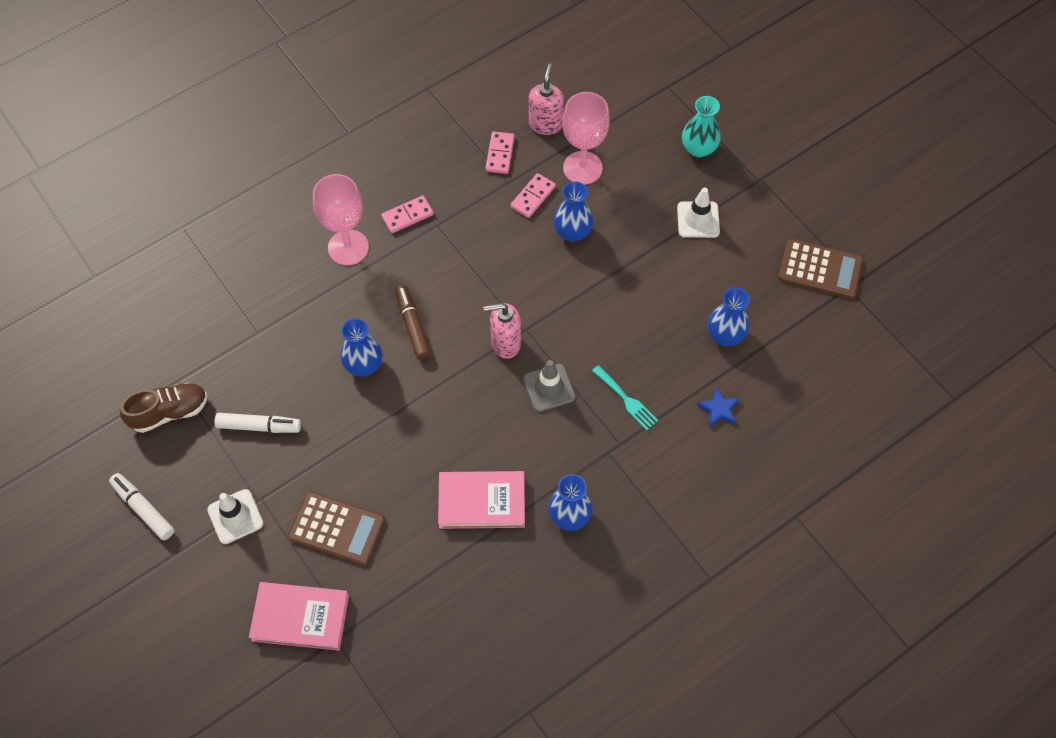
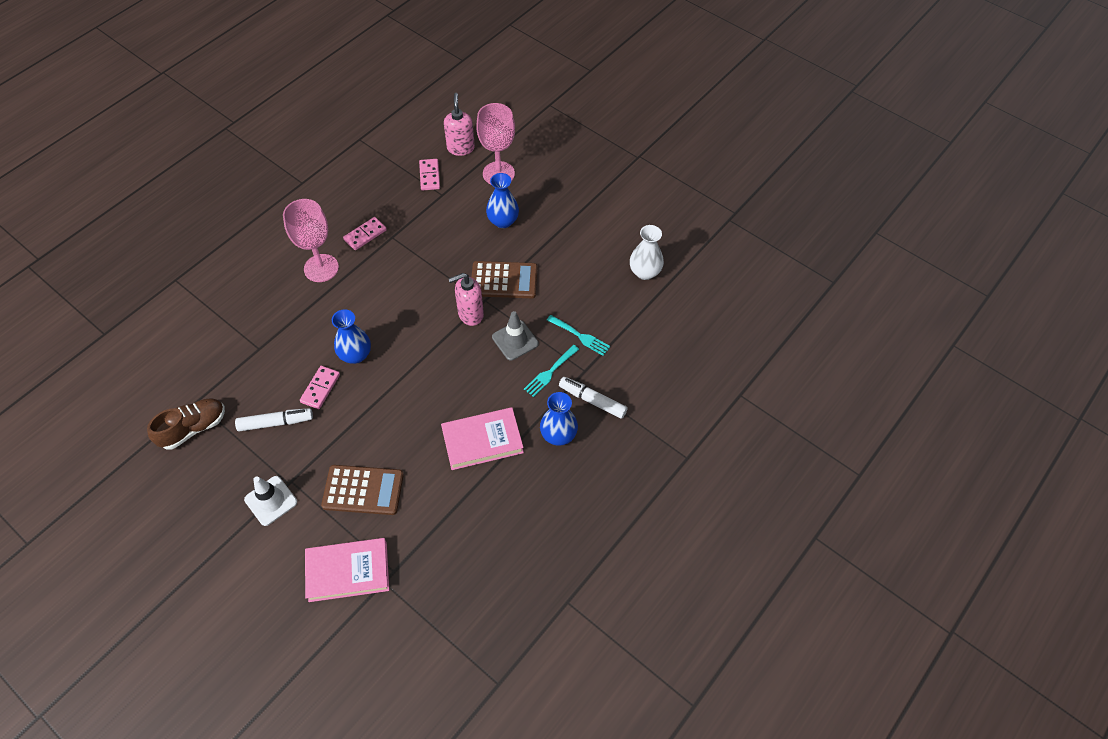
camera: 15 degrees left, 5 degrees down
(143, 509) = (186, 513): white marker -> white marker (592, 400)
(413, 326) = (390, 317): brown marker -> none
(533, 197) = (464, 202): pink domino -> pink domino (320, 388)
(579, 437) = (550, 372): none -> turquoise fork
(698, 148) = (585, 143): turquoise vase -> none
(698, 220) = (599, 193): white traffic cone -> none
(719, 409) = (655, 327): blue star -> none
(725, 335) = (644, 272): blue vase -> white vase
(820, 269) = (703, 210): brown calculator -> brown calculator (504, 280)

